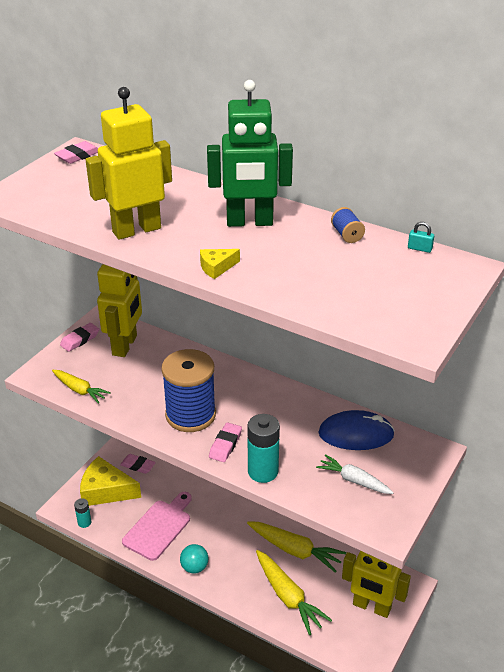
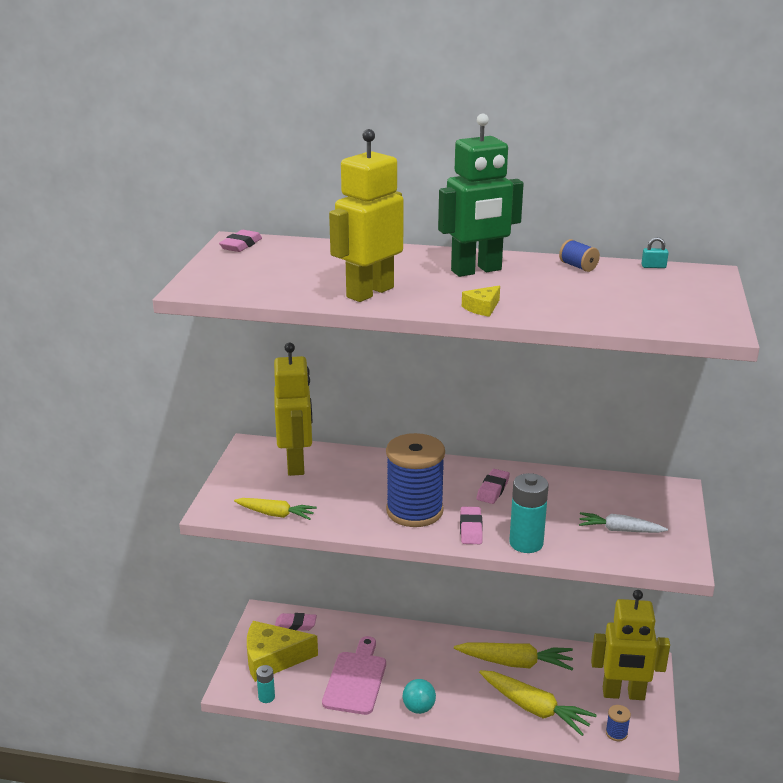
camera: 20 degrees left, 10 degrees down
(80, 340) = (241, 469): pink eraser -> pink eraser (493, 490)
(345, 640) = (616, 733): none -> blue spool
(356, 434) = (592, 492): blue mouse -> none

